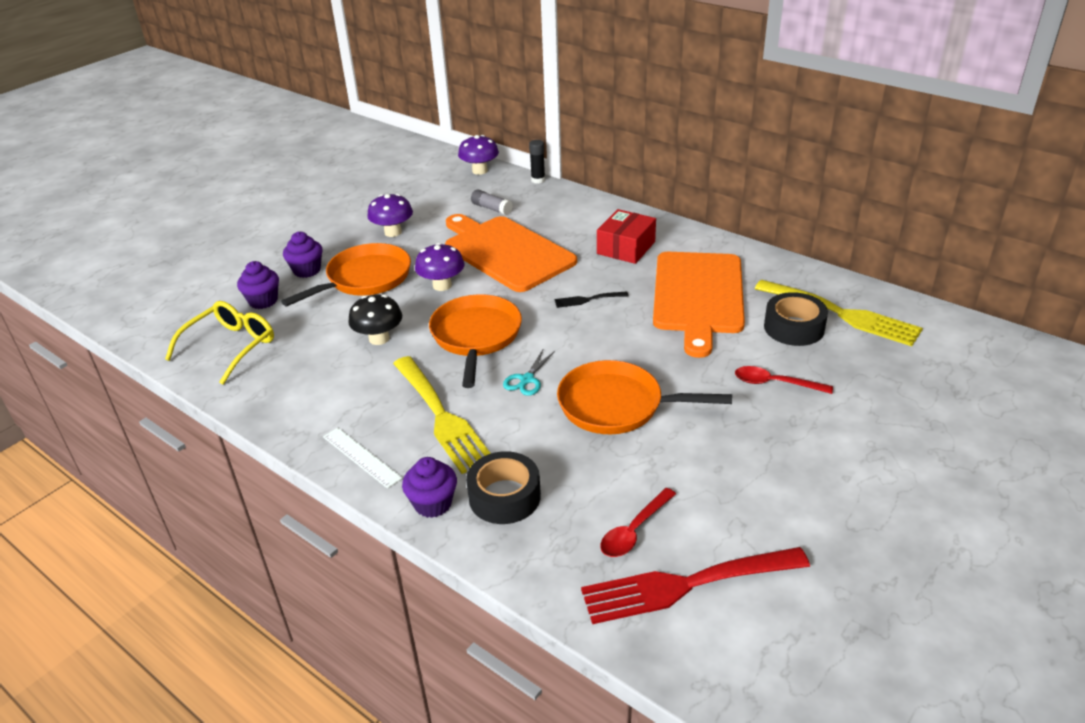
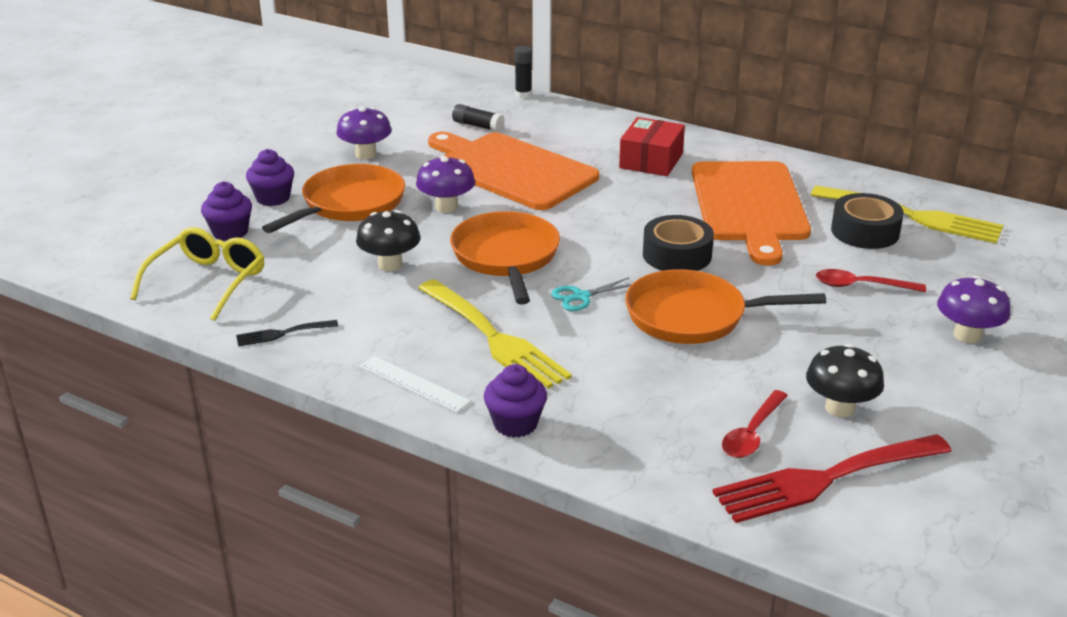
camera: 10 degrees left, 5 degrees down
(480, 171) = (449, 87): purple mushroom -> purple mushroom (967, 335)
(491, 208) = (478, 126): grey glue stick -> black glue stick
(504, 496) = (596, 411): black tape -> black tape (677, 255)
(527, 379) = (581, 297): turquoise scissors -> turquoise scissors turned 45 degrees clockwise
(587, 300) = (624, 214): black fork -> black fork (282, 333)
(720, 510) = (840, 408): none -> black mushroom

